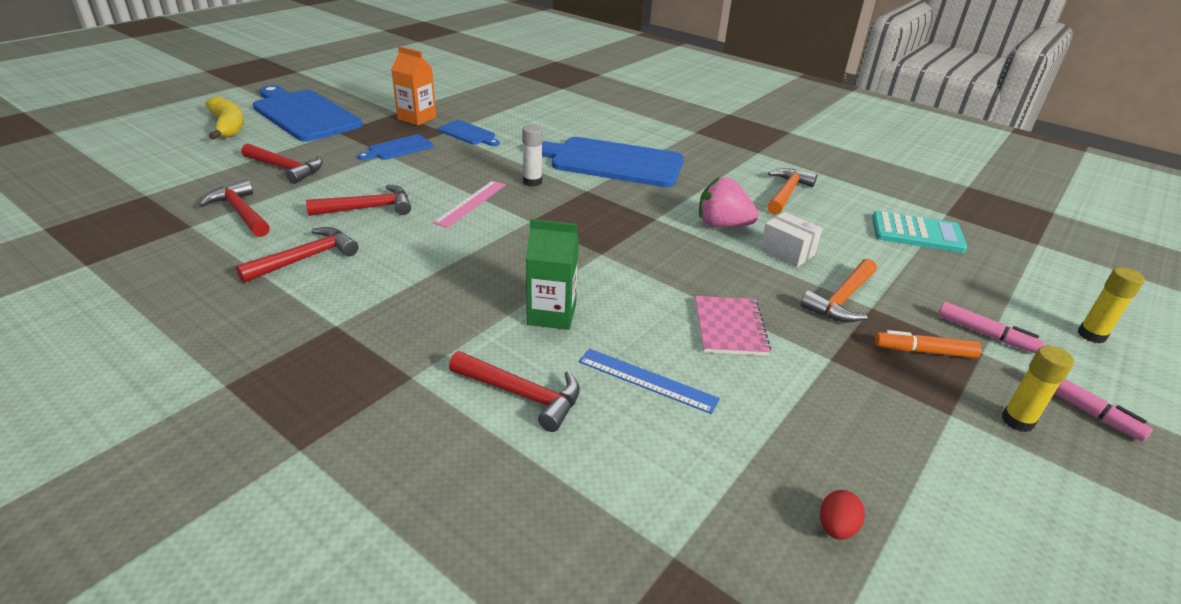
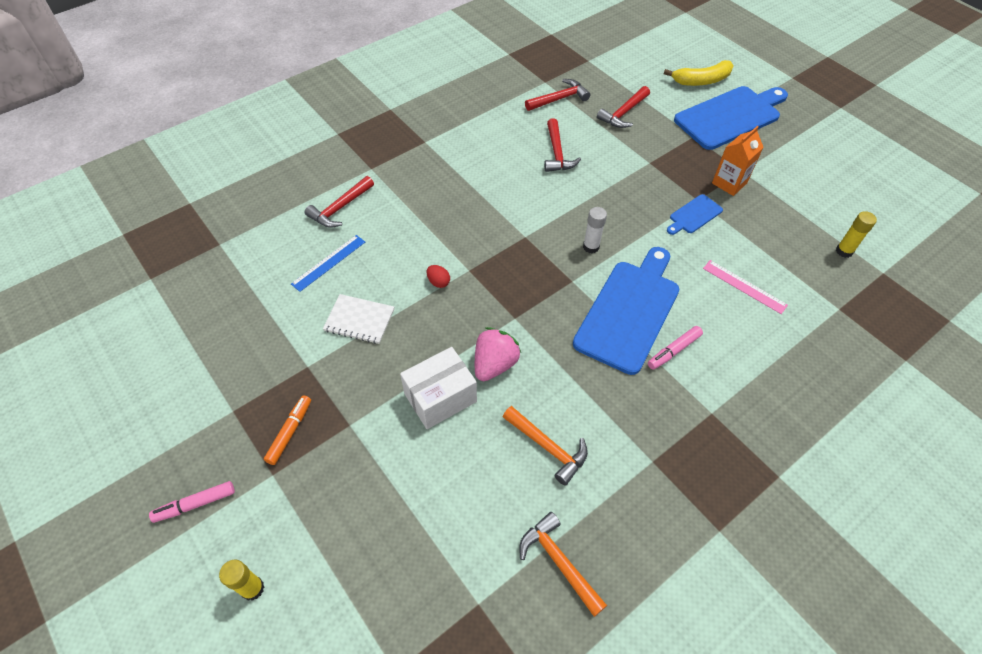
camera: 105 degrees right, 20 degrees up
(306, 258) = (496, 128): red hammer -> none
(398, 148) = (660, 170): blue cutting board -> none
(470, 203) = (557, 206): pink ruler -> pink ruler (744, 286)
(551, 314) = (404, 230): green carton -> none
(729, 327) = (359, 320): pink notebook -> white notebook
(787, 252) = (440, 398): white box -> white box, size x1.51
(836, 527) = (198, 310): red egg -> red egg (438, 282)
(841, 299) = (365, 407): orange hammer -> orange hammer (559, 562)
(917, 233) = (445, 539): turquoise calculator -> none
(985, 334) = (289, 493): pink marker -> pink marker (673, 350)
(1017, 421) = (208, 449): yellow glue stick -> yellow glue stick (844, 251)

